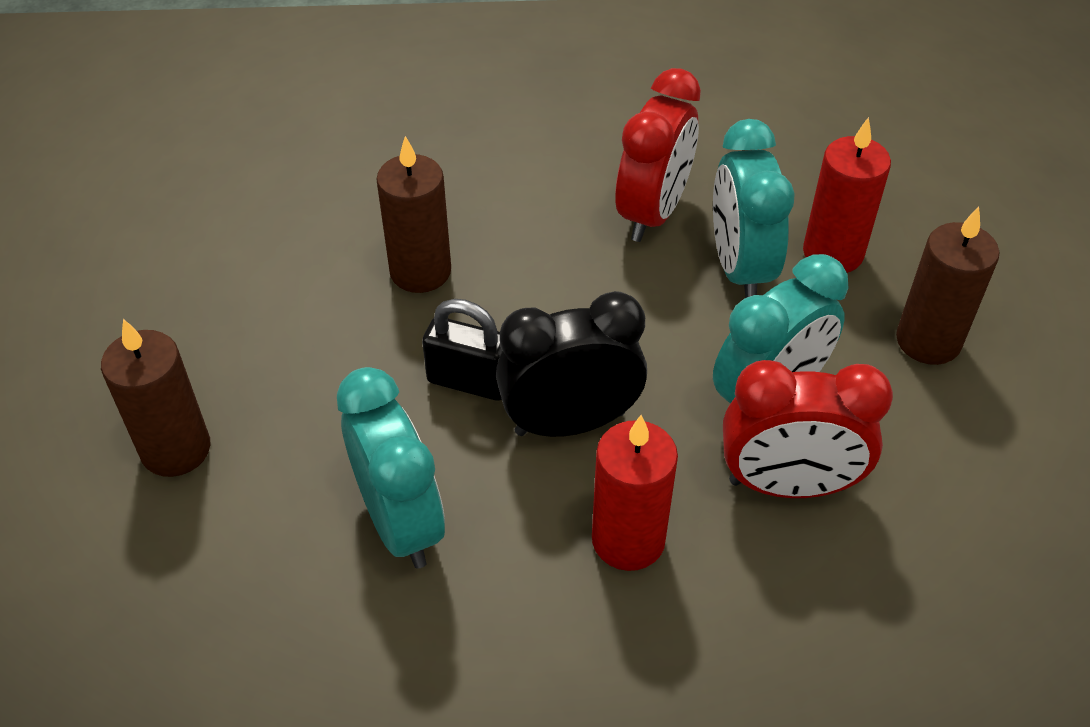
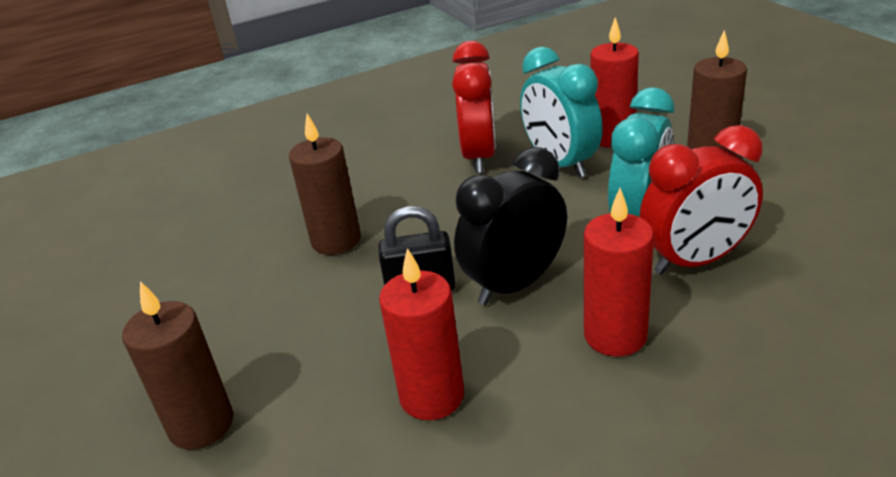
camera: 20 degrees left, 15 degrees down
(401, 522) = (432, 396): turquoise clock -> red candle

